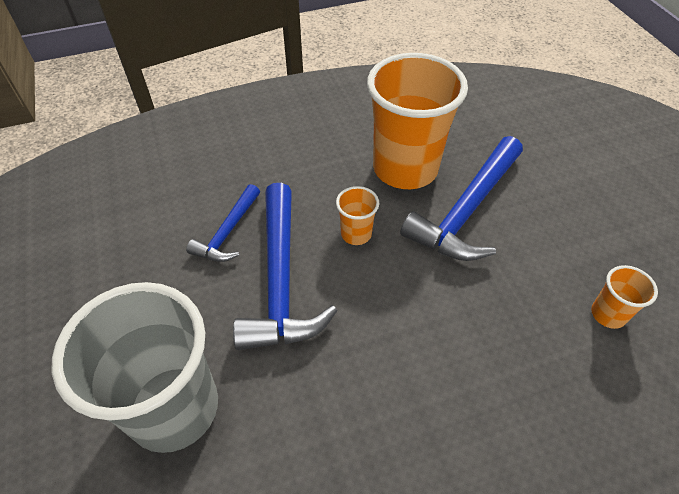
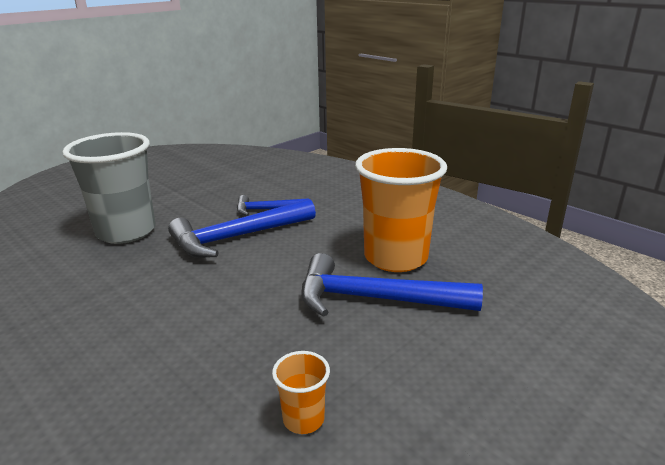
camera: 65 degrees right, 25 degrees down
(356, 234) = (302, 253): orange cup -> none

